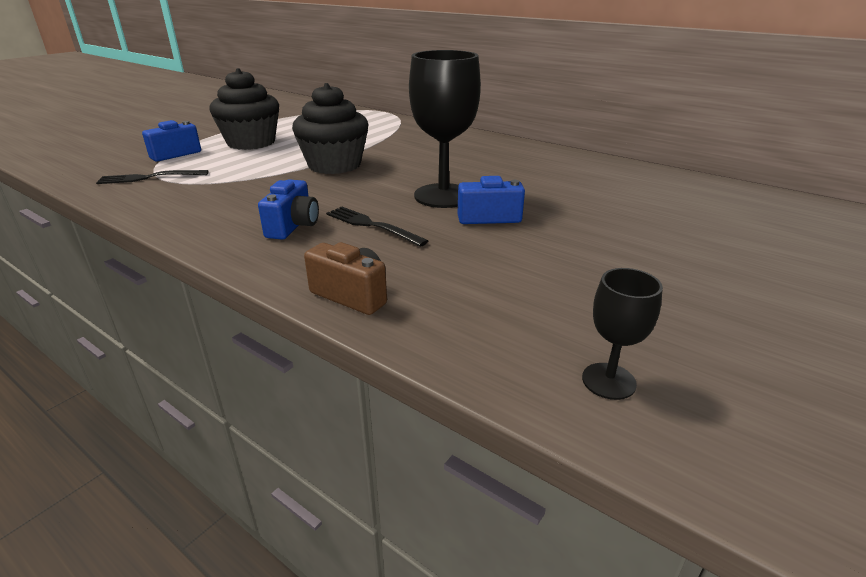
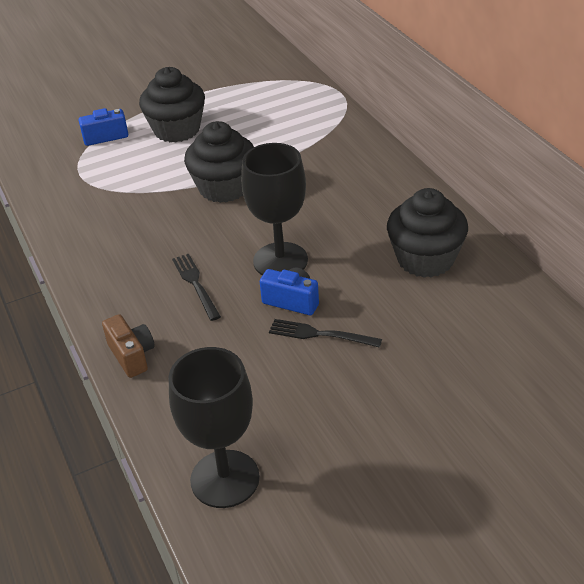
camera: 30 degrees right, 10 degrees up
(148, 178) = (71, 170): black fork -> black fork (319, 334)
(293, 226) = (140, 268): blue camera -> none
(571, 174) = (425, 259): none -> black cupcake
(608, 381) = (225, 479): black goblet -> black goblet, size x2.00

